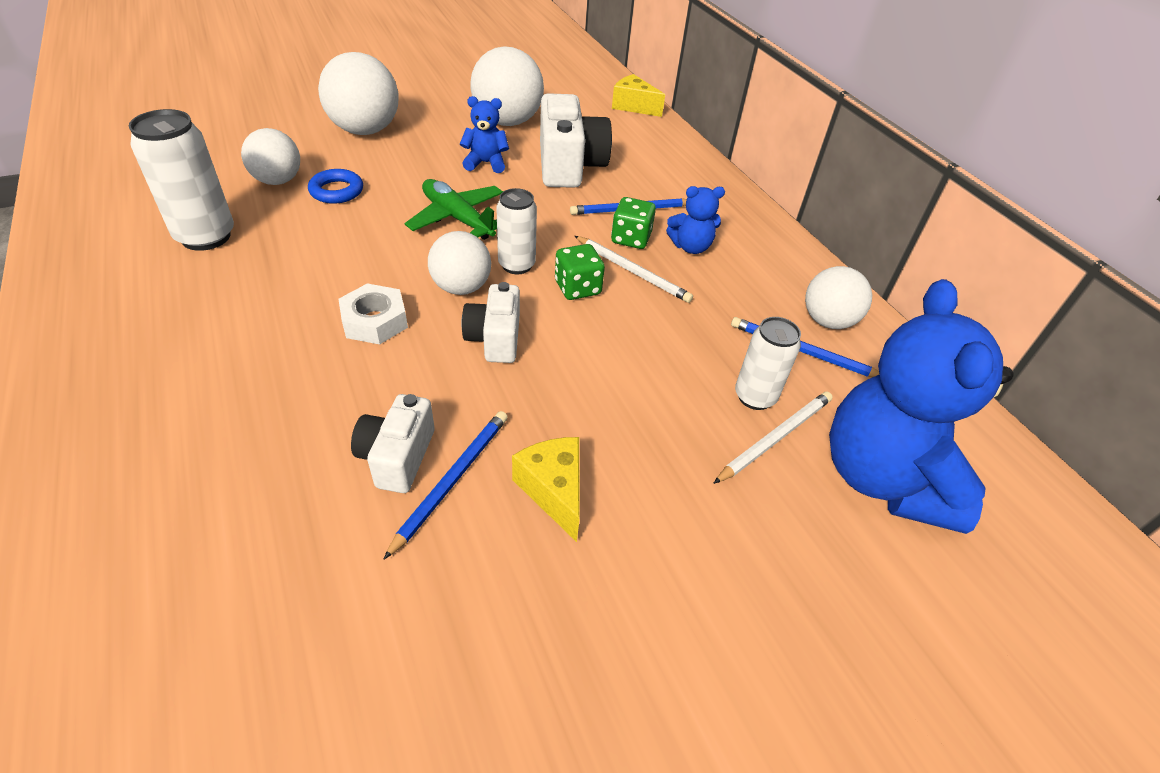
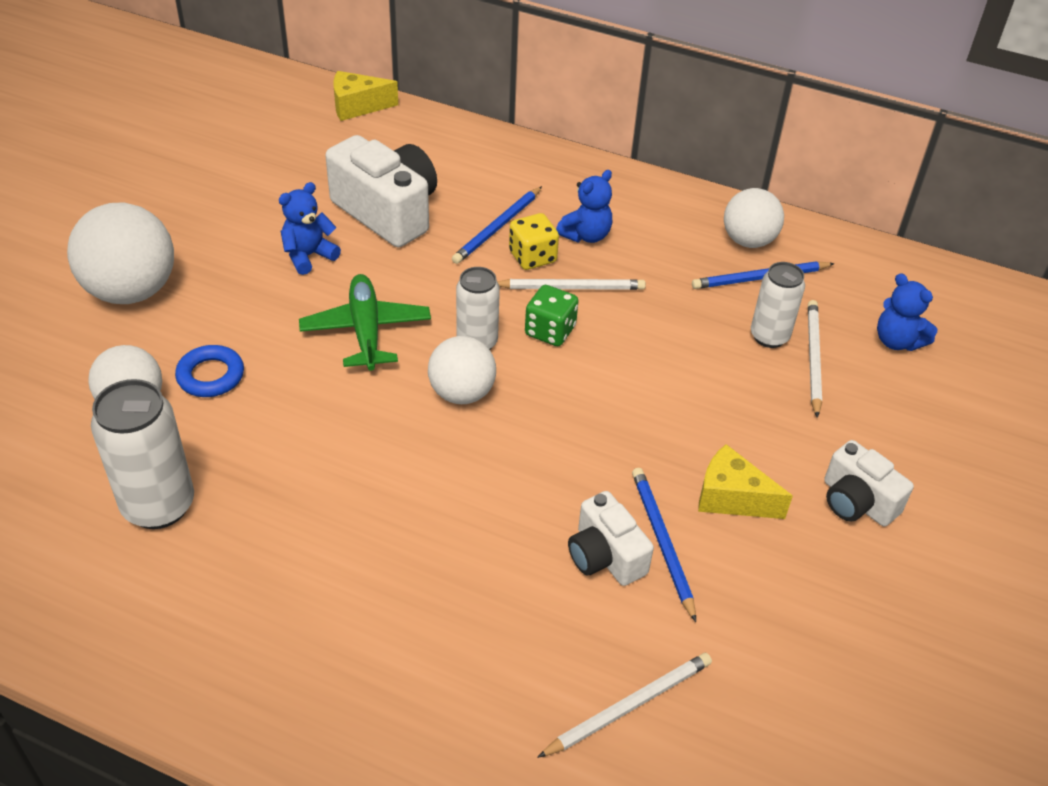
camera: 40 degrees left, 0 degrees up
(249, 579) = (629, 706): none -> white pencil
(375, 321) = (436, 471): white nut -> none
(457, 218) = (366, 330): green plane -> green plane turned 75 degrees clockwise
(495, 338) = (547, 418): white camera -> white camera (857, 502)
(507, 122) = (263, 195): white ball -> none
(631, 238) = (532, 257): green dice -> yellow dice
(883, 478) = (897, 341): blue teddy bear -> blue teddy bear, size x0.46

